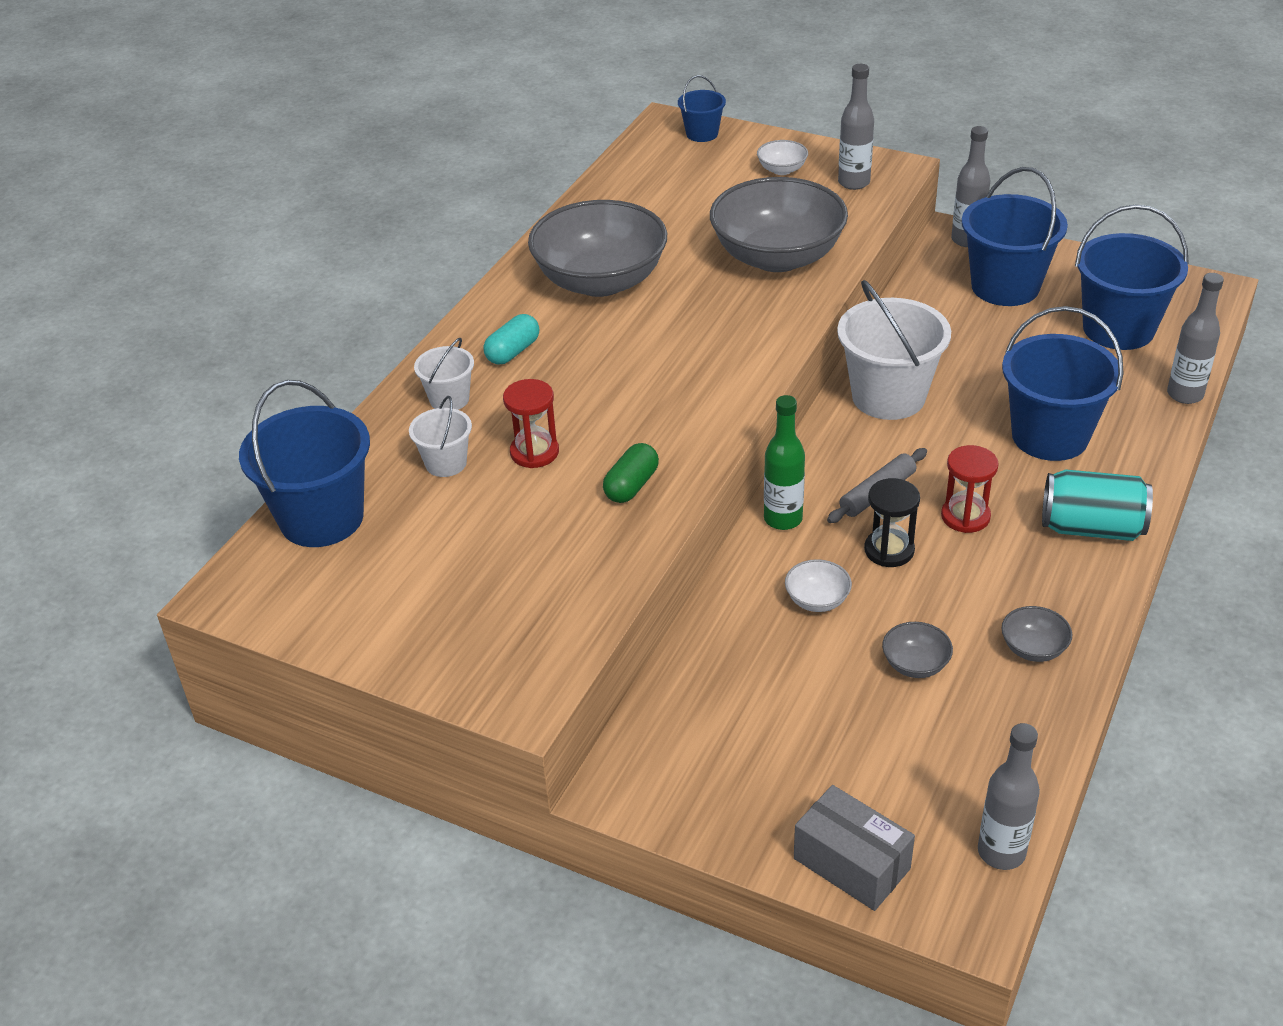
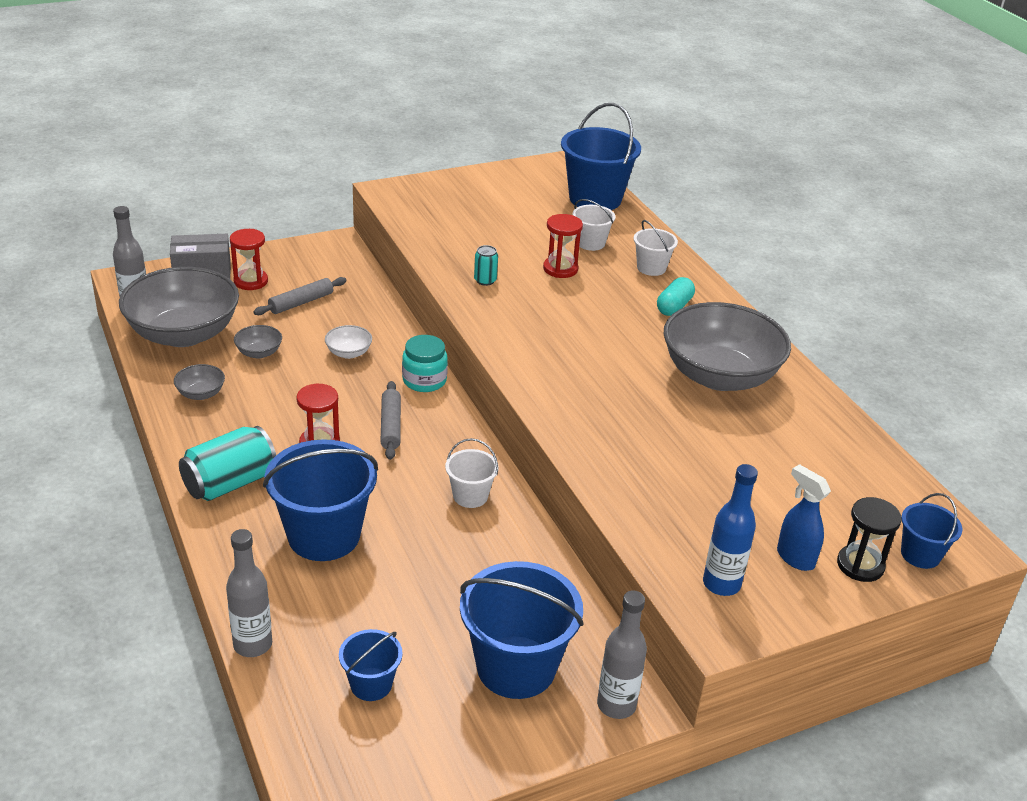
camera: 125 degrees right, 5 degrees down
(513, 352) = (674, 307): turquoise capsule -> turquoise capsule turned 45 degrees clockwise
(631, 486) = (485, 280): green capsule -> turquoise can
(777, 257) = (651, 466): grey bowl -> grey bowl (184, 334)
(782, 170) = (795, 558): white bowl -> blue spray bottle
(783, 519) = (424, 380): green bottle -> turquoise jar
(785, 710) = (301, 302): none -> grey rolling pin
(807, 794) = (251, 281): none -> red hourglass
(854, 182) = (721, 584): grey bottle -> blue bottle
(888, 397) = (470, 496): white bucket -> white bucket, size x0.51
(889, 550) = (342, 398): black hourglass -> black hourglass (860, 565)
(1118, 329) = (371, 684): blue bucket -> blue bucket, size x0.51

